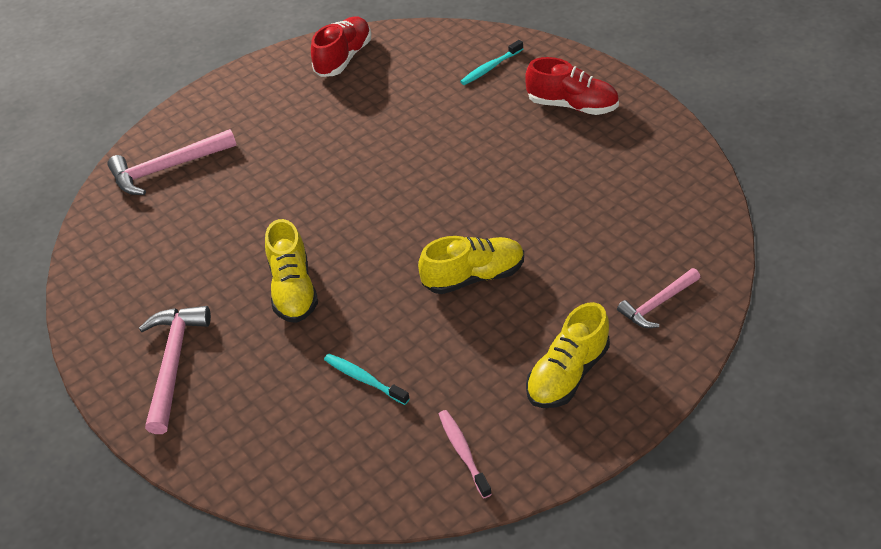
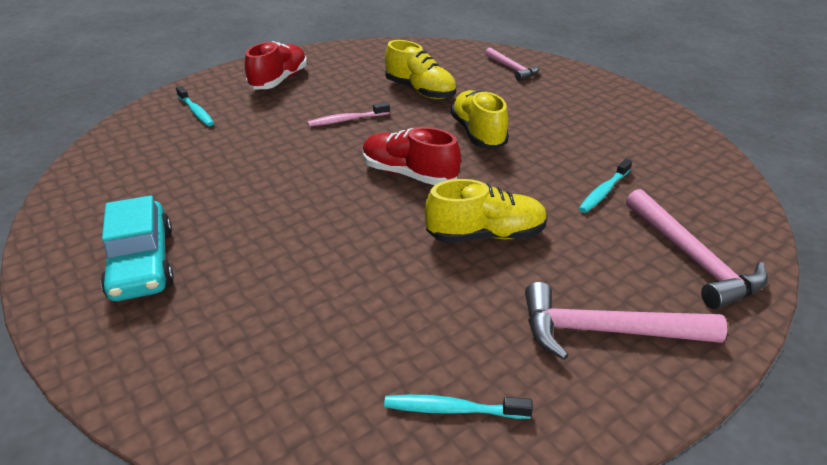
camera: 90 degrees left, 10 degrees down
(116, 279) = (452, 409): none -> turquoise toothbrush
(167, 168) = (220, 362): pink hammer -> pink hammer (691, 259)
(263, 106) = (142, 263): none -> turquoise car
(343, 58) = (96, 197): red shoe -> red shoe (409, 174)
(463, 452) = (669, 147): pink toothbrush -> pink toothbrush (347, 120)
(567, 374) = (581, 103): yellow shoe -> yellow shoe (420, 91)

